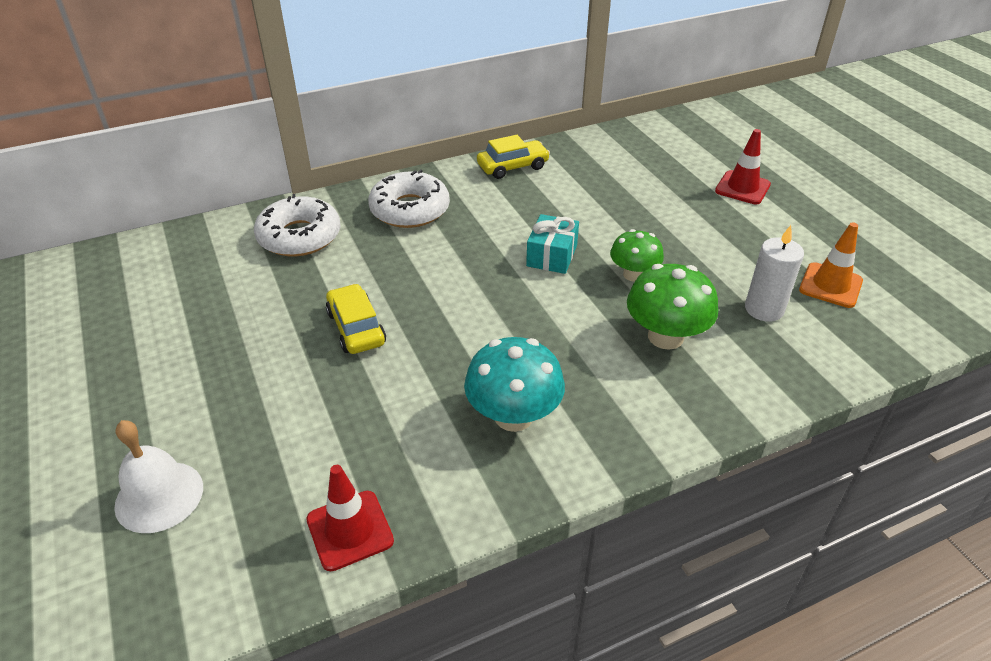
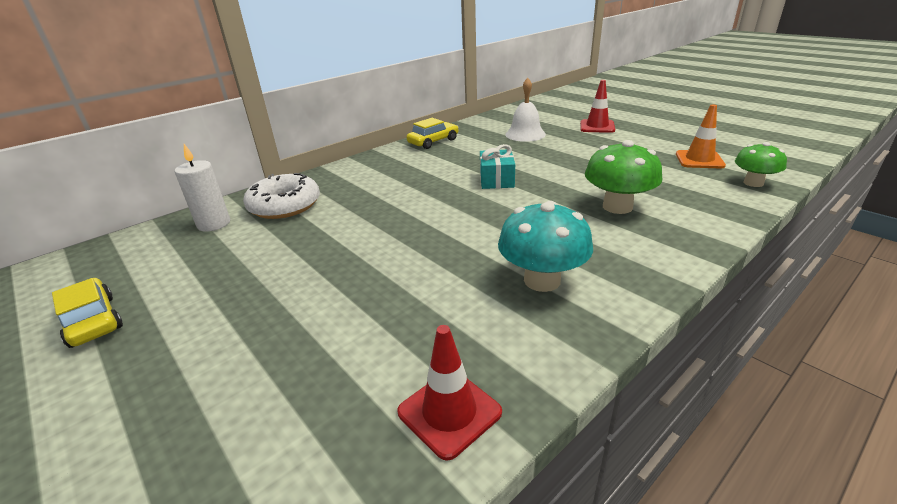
camera: 15 degrees left, 10 degrees down
(159, 496) = (215, 439): white bell -> white bell (525, 134)
(356, 328) = (365, 251): yellow car -> yellow car (92, 321)
(410, 209) = (369, 175): white donut -> none
(633, 274) = (564, 179): green mushroom -> green mushroom (753, 183)
(764, 309) = (669, 179): white candle -> white candle (214, 224)

